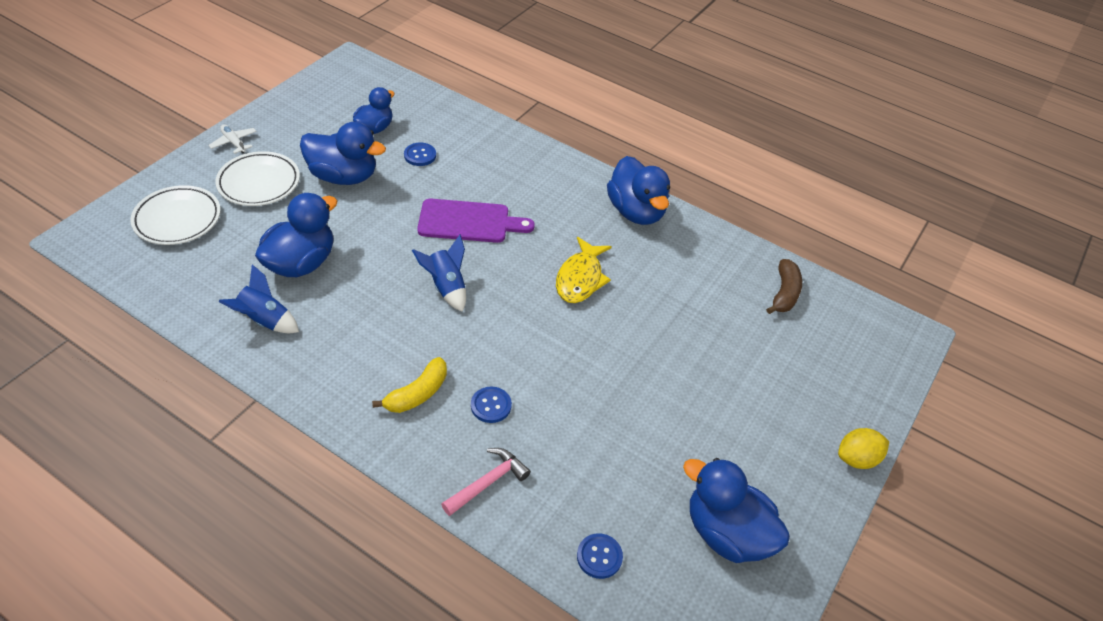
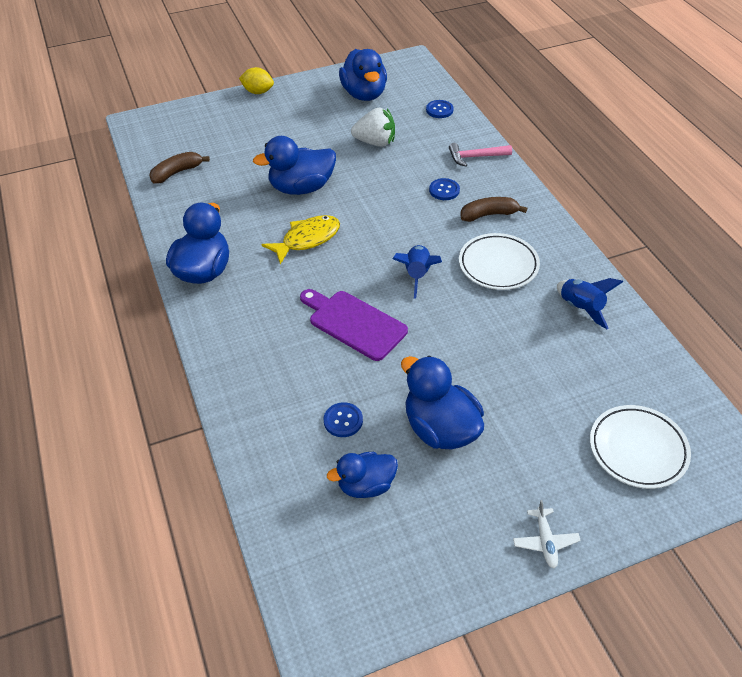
camera: 140 degrees left, 0 degrees up
(259, 183) = (535, 461): white plate -> white plate (498, 265)
(301, 263) = (529, 346): blue duck -> blue duck (301, 188)
(417, 394) = (489, 215): yellow banana -> brown banana
(630, 443) = (375, 142): none -> white strawberry

